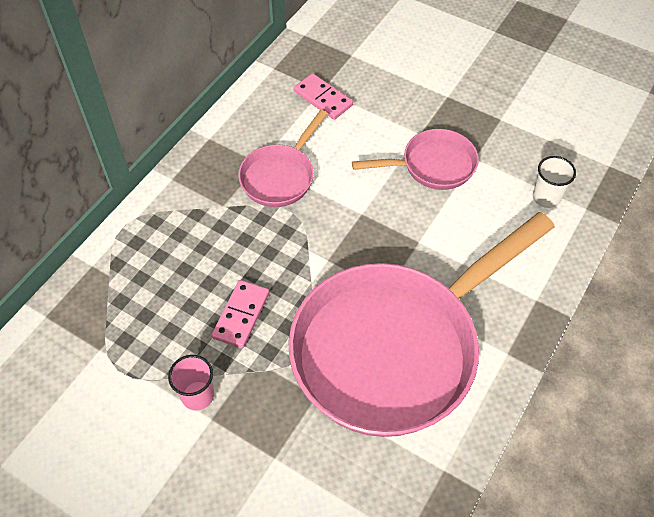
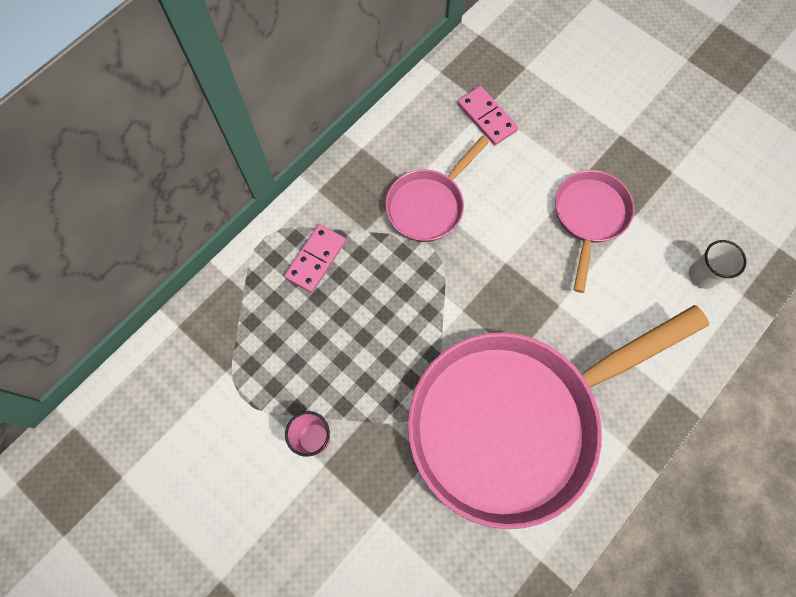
camera: 10 degrees right, 15 degrees up
(241, 315) = (367, 358): pink domino -> pink domino (316, 259)
(432, 165) = (589, 217): pink pan -> pink pan turned 75 degrees counterclockwise

